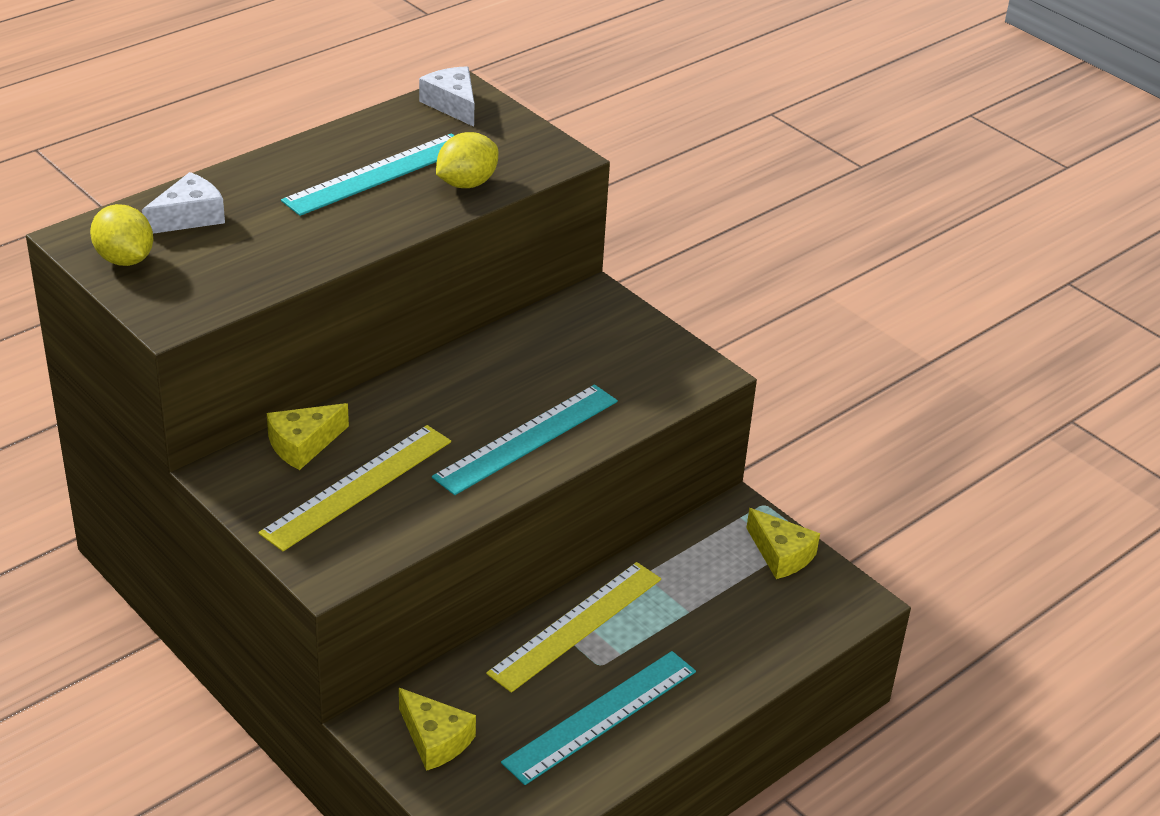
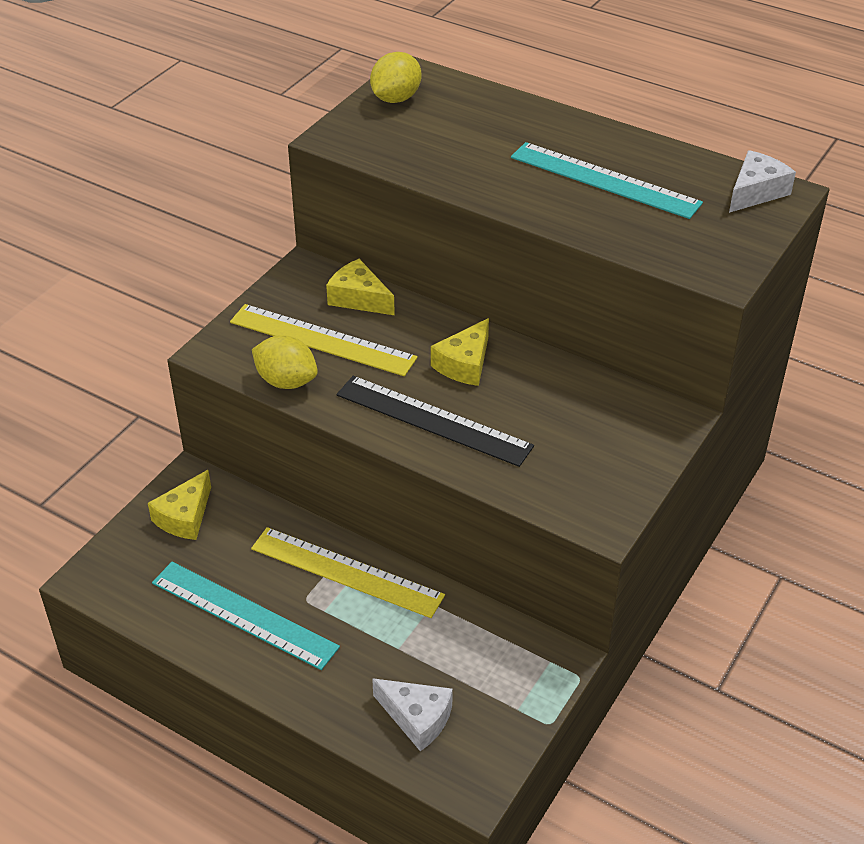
camera: 75 degrees right, 5 degrees up
(189, 217) = (471, 109): white cheese -> white cheese (417, 718)
(466, 183) = (629, 230): yellow lemon -> yellow lemon (286, 381)
(527, 438) = (433, 420): turquoise ruler -> black ruler
(781, 554) = (511, 706): yellow cheese -> yellow cheese (464, 364)

